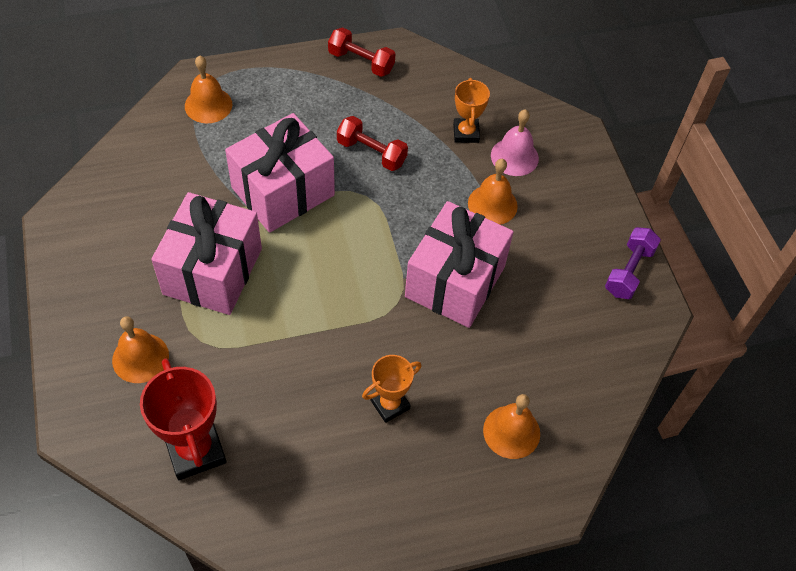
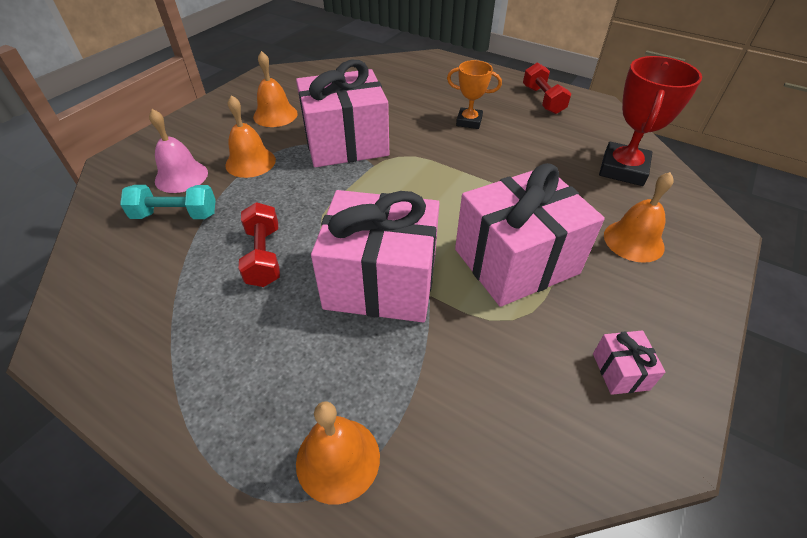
camera: 130 degrees left, 10 degrees down
(99, 241) = (620, 371): none -> pink gift
(361, 62) = (116, 358): red dumbbell -> red dumbbell (542, 100)
(466, 133) = (175, 215): orange trophy -> turquoise dumbbell
(511, 431) = (418, 81): orange bell -> orange bell (275, 115)
(629, 271) = (248, 91): purple dumbbell -> none

